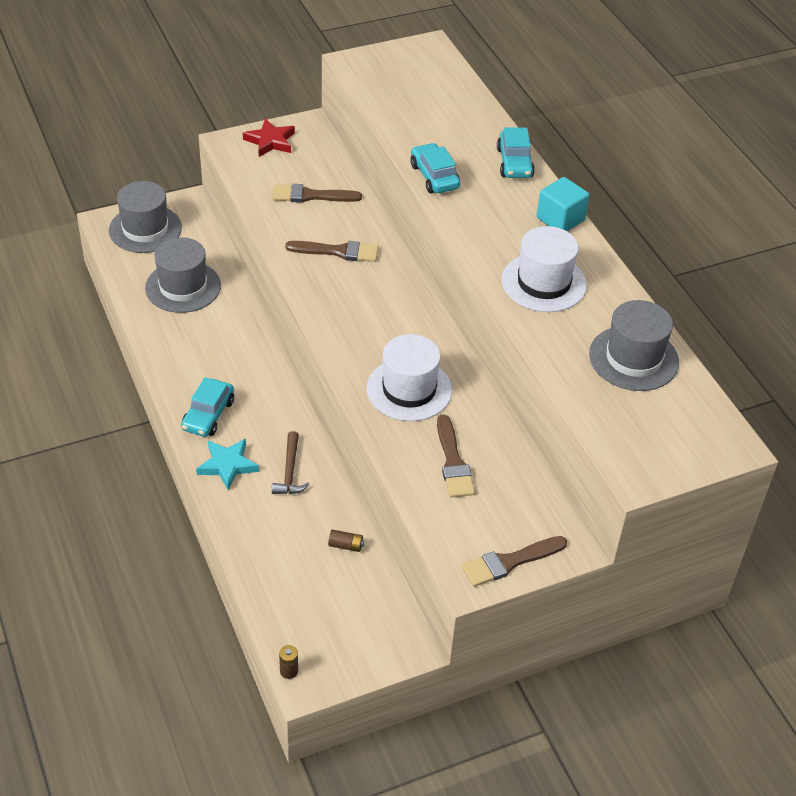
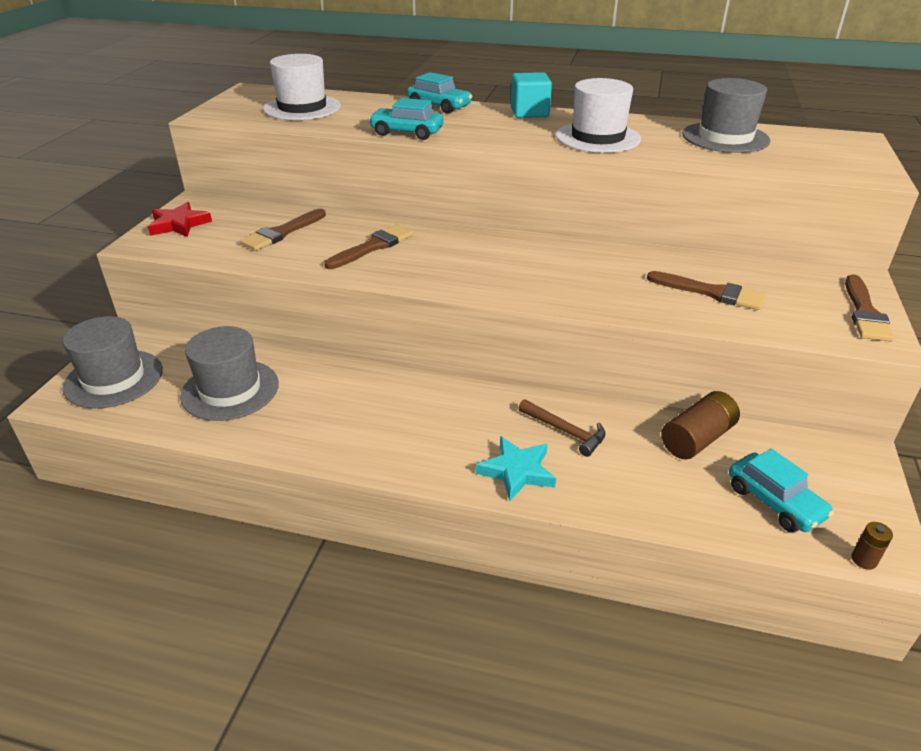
camera: 50 degrees left, 10 degrees down
(208, 415) = (430, 453): turquoise car -> turquoise car (774, 502)
(346, 545) = (697, 438): brown battery -> brown battery, size x2.01
(409, 389) = (595, 279): white hat -> white hat (302, 108)

